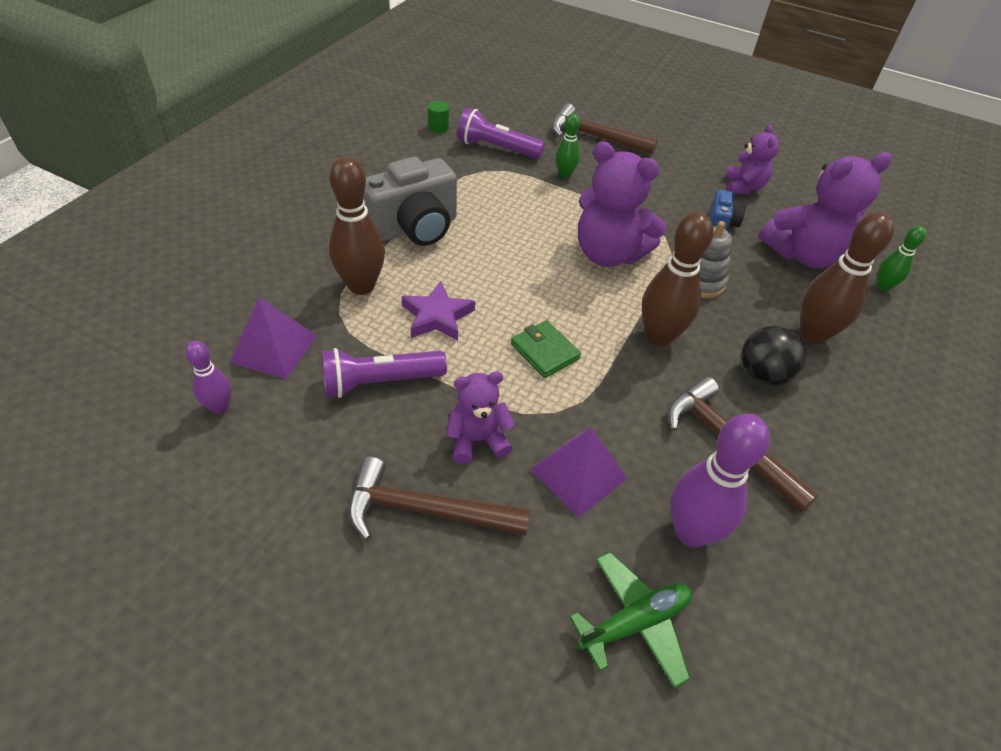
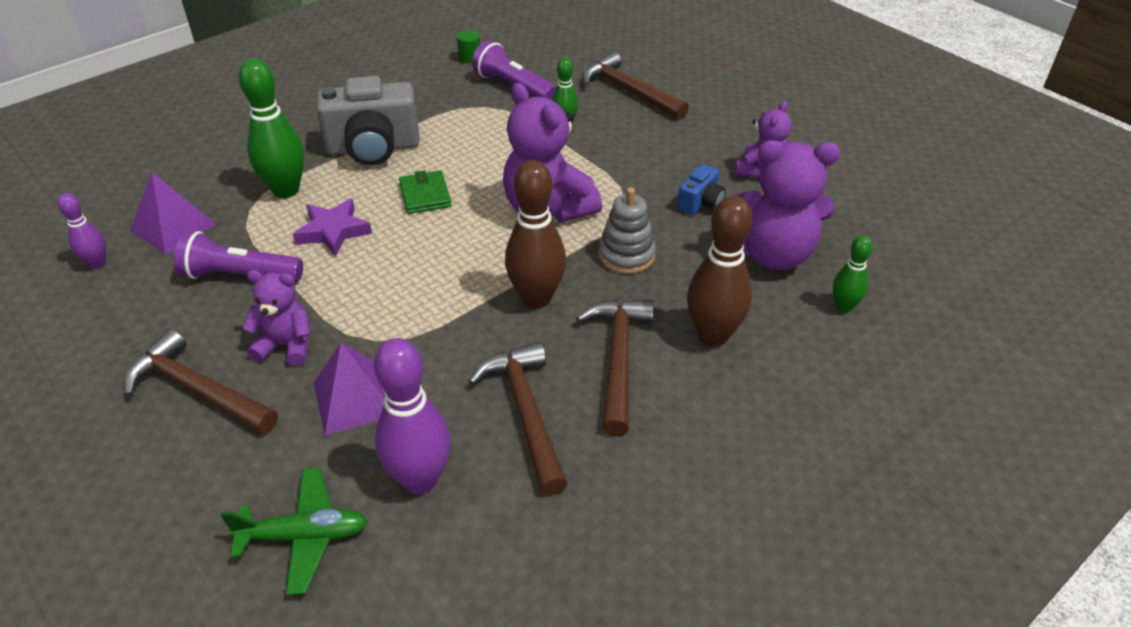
camera: 25 degrees right, 5 degrees down
(361, 286) = (286, 190): brown bowling pin -> green bowling pin
(545, 351) = (409, 285): green wallet -> green wallet (425, 195)
(762, 374) = (618, 360): black ball -> brown hammer

